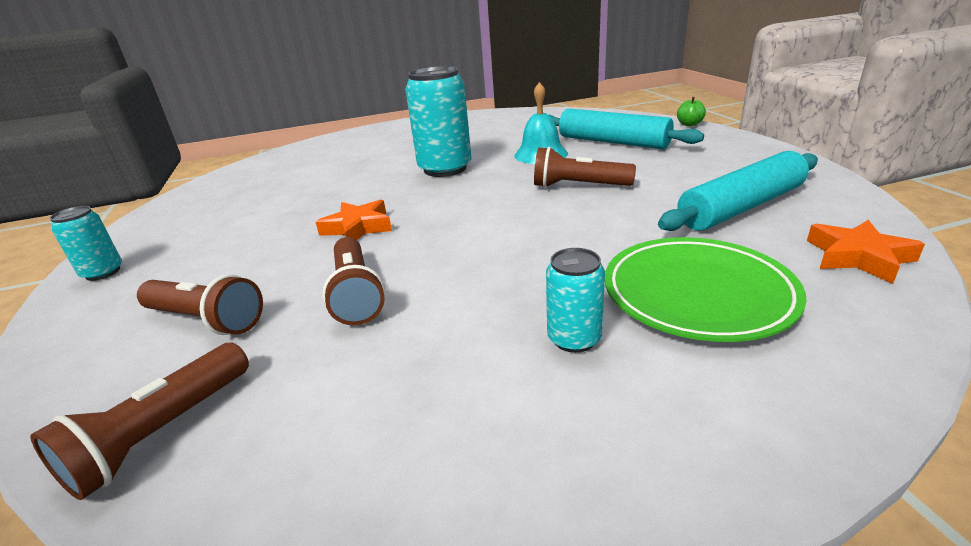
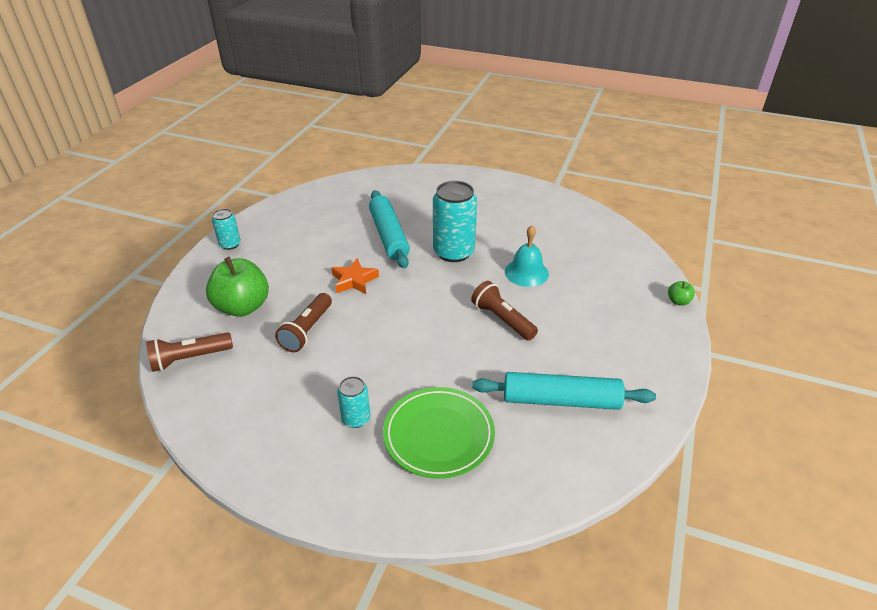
camera: 35 degrees right, 10 degrees up
(206, 320) = (243, 307): brown flashlight -> green apple
(613, 142) = (591, 288): turquoise rolling pin -> turquoise rolling pin (389, 236)
(858, 257) = (552, 474): orange star -> none

